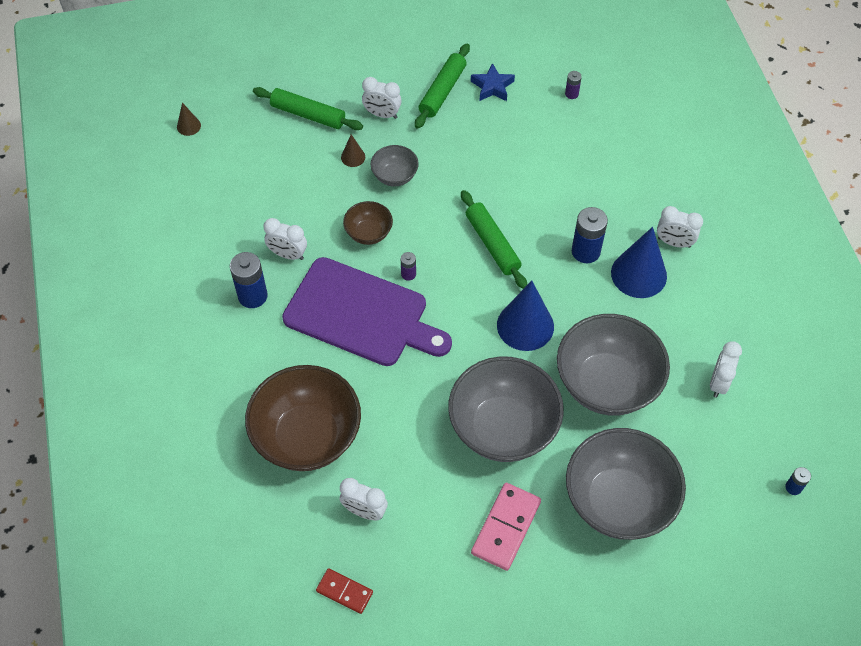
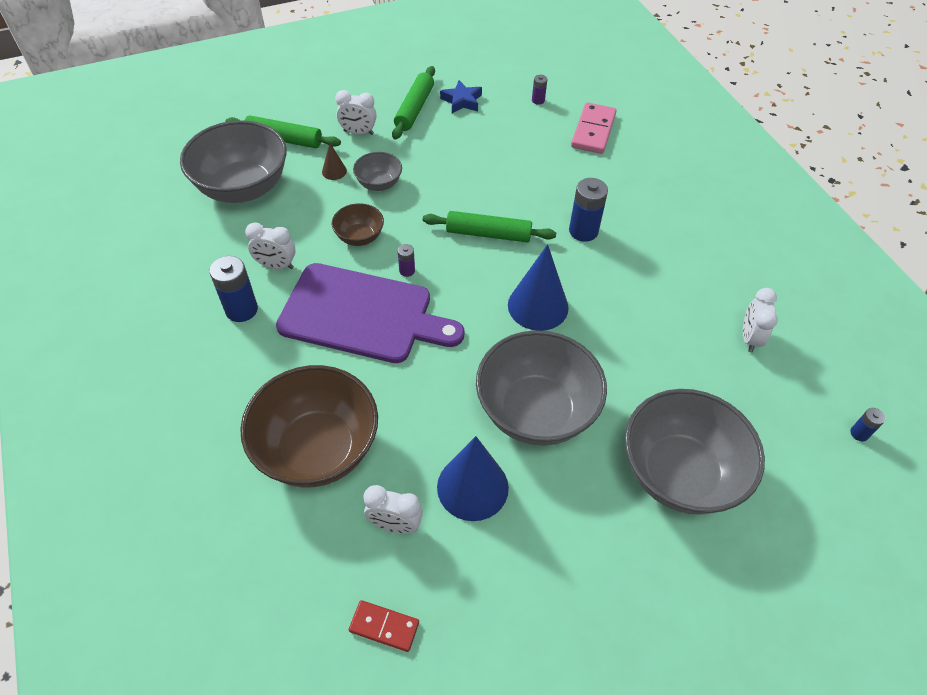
camera: 10 degrees left, 5 degrees down
(188, 126) = (162, 160): brown cone -> none
(492, 244) = (488, 234): green rolling pin -> green rolling pin turned 45 degrees counterclockwise
(506, 527) = (561, 520): pink domino -> pink domino (593, 131)
(606, 384) = (635, 353): grey bowl -> grey bowl (243, 188)
(638, 274) = (641, 246): blue cone -> blue cone (472, 487)
(674, 242) = (667, 214): white clock -> none

